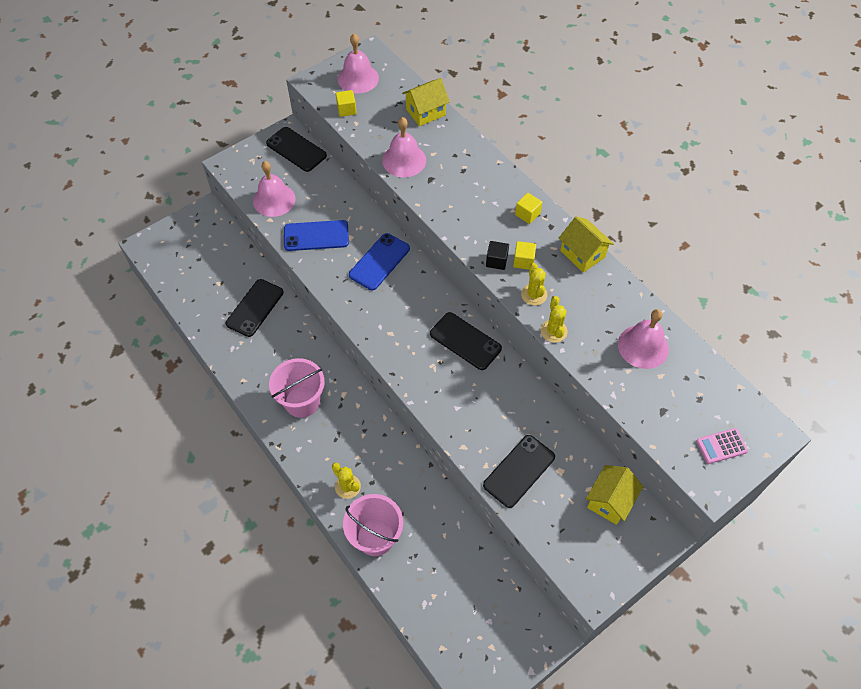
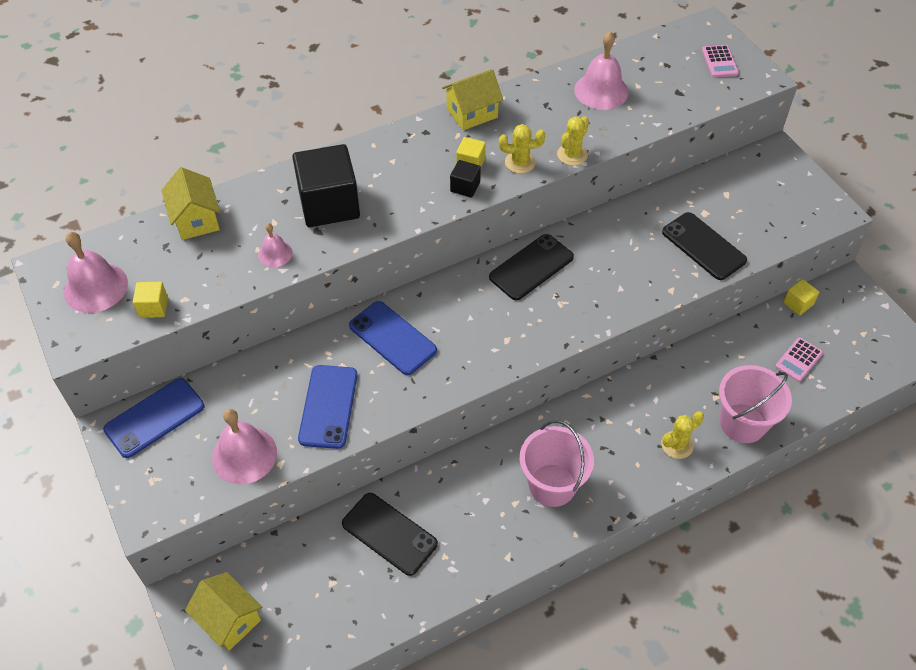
camera: 80 degrees left, 5 degrees down
(296, 149) = (154, 418): black phone -> blue phone
(404, 160) = (275, 253): pink bell -> pink bell, size x0.56
(449, 585) = (798, 360): none -> pink calculator
(457, 181) = (329, 204): none -> black cube
(527, 214) = (402, 148): yellow cube -> yellow cube (798, 303)
(553, 331) = (572, 155): yellow cactus -> yellow cactus turned 60 degrees counterclockwise
(610, 501) = (740, 181): yellow house -> yellow house (229, 619)

